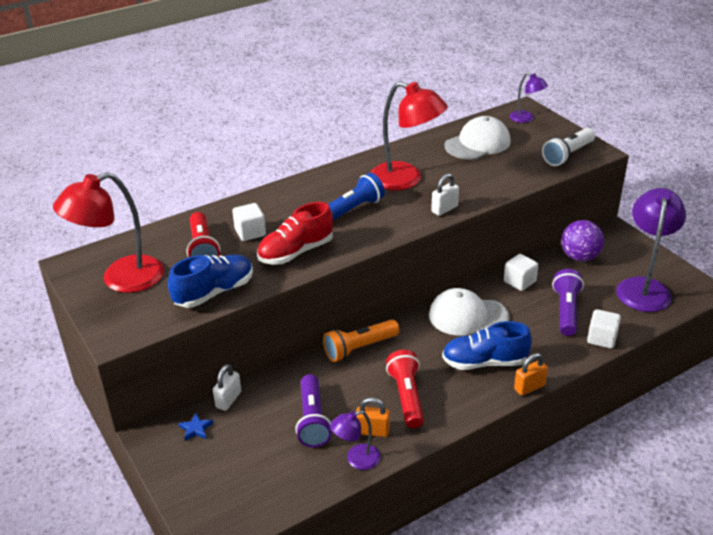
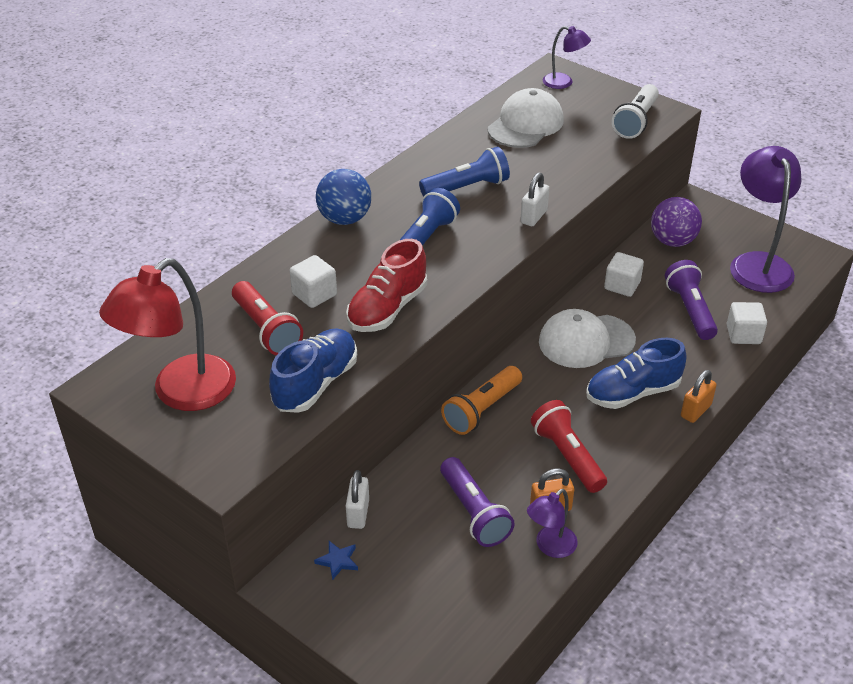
camera: 20 degrees left, 5 degrees up
(302, 186) = (345, 219): none -> blue ball
(406, 180) = (467, 187): red lamp -> blue flashlight

